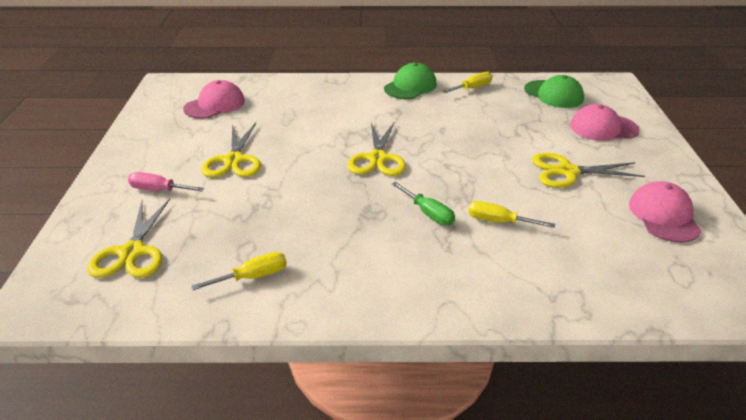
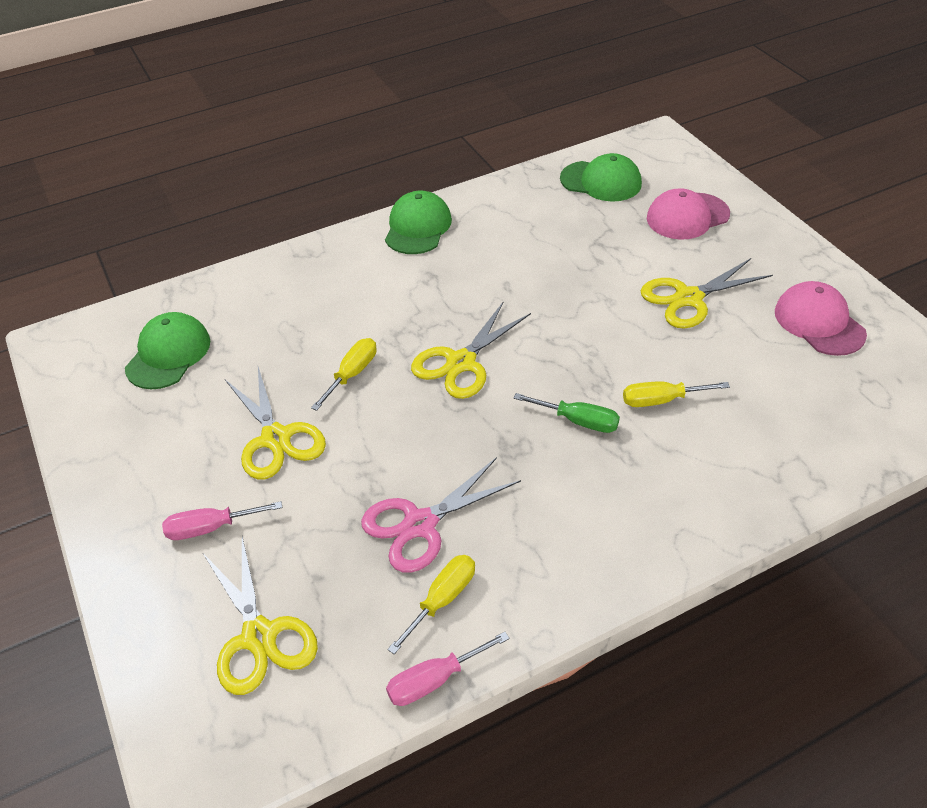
camera: 25 degrees left, 10 degrees up
(208, 318) = (434, 680): none -> pink screwdriver
(215, 105) = (168, 354): pink cap -> green cap
(276, 232) = (420, 524): none -> pink scissors
(377, 158) = (461, 362): yellow scissors -> yellow scissors turned 60 degrees clockwise
(472, 88) = (498, 204): yellow screwdriver -> yellow screwdriver (352, 374)

